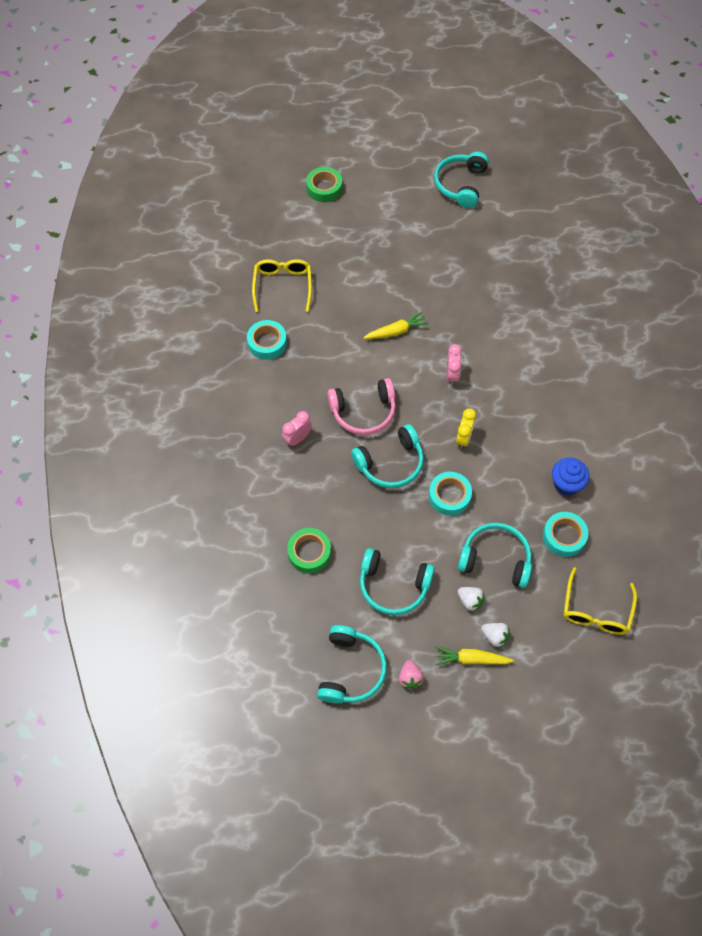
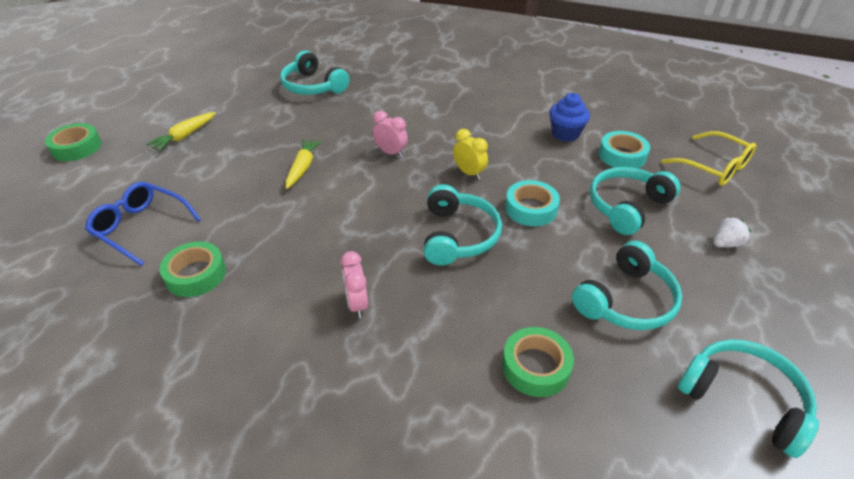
camera: 60 degrees left, 20 degrees down
(267, 343) = (196, 274): turquoise tape -> green tape
(283, 286) = (141, 227): yellow glasses -> blue glasses
(363, 412) = (374, 230): pink headphones -> none
(410, 678) = (768, 340): pink strawberry -> none
(460, 185) = (202, 74): turquoise headphones -> turquoise headphones (313, 86)
(470, 601) = (672, 244): white strawberry -> none
(471, 659) = (751, 274): yellow carrot -> yellow carrot (184, 136)

